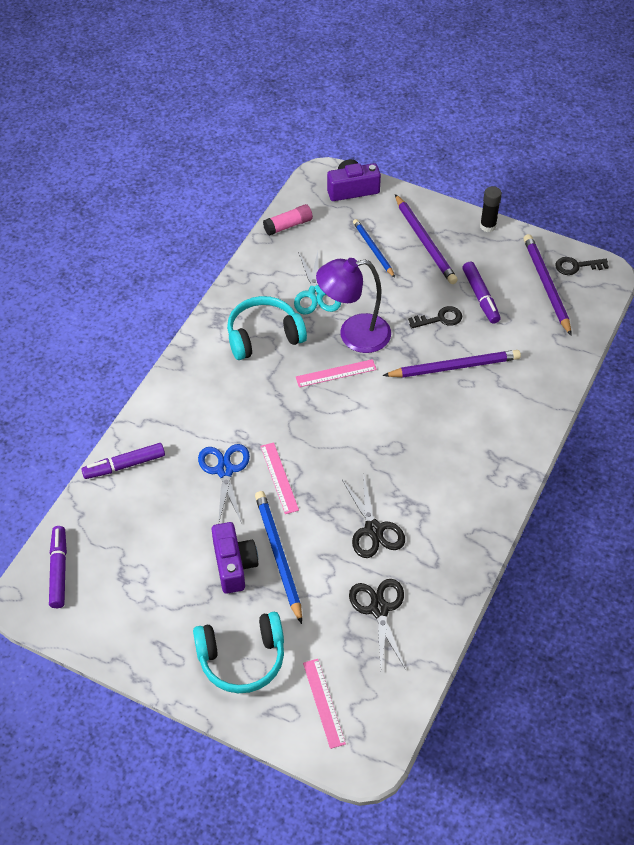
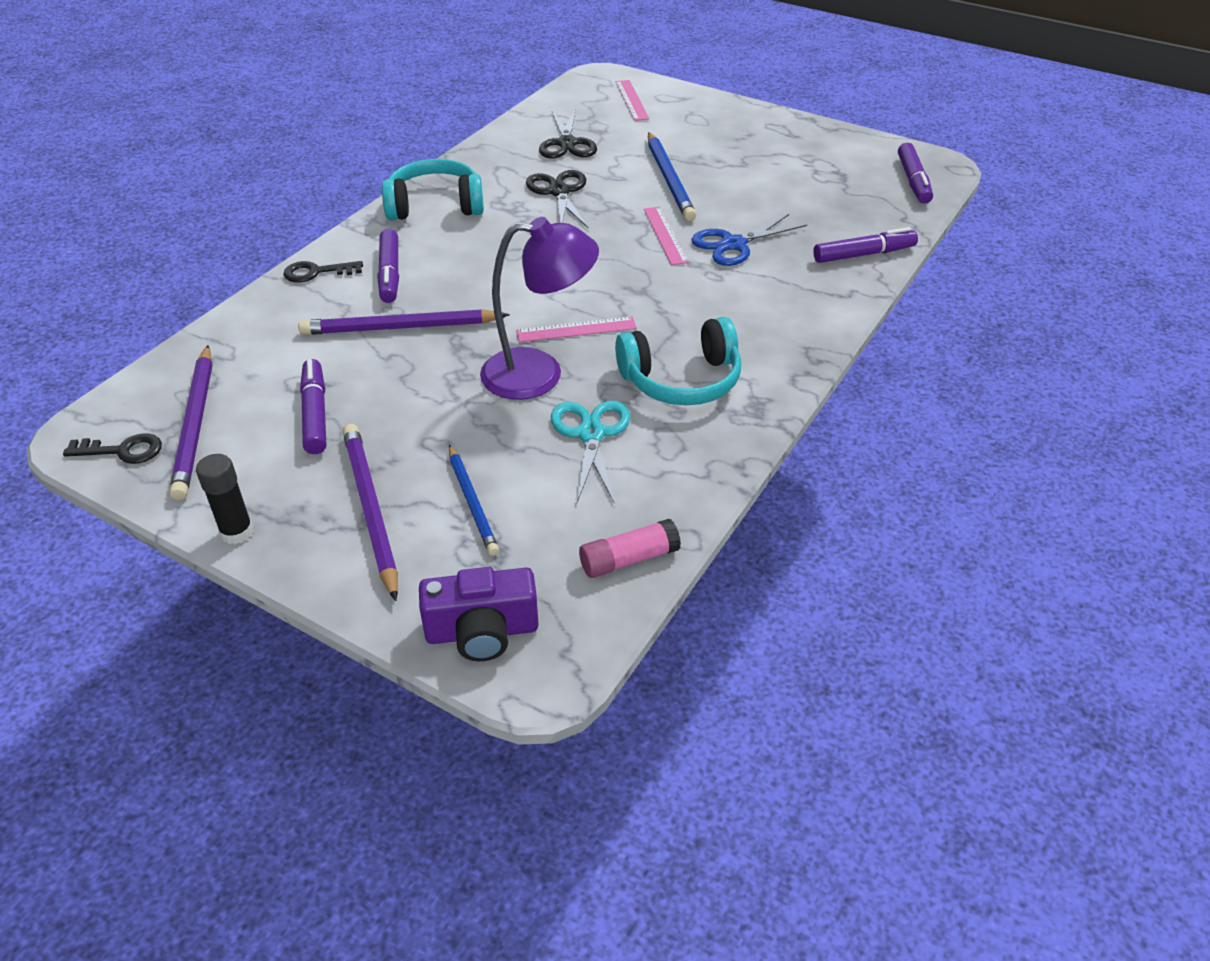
camera: 175 degrees left, 10 degrees down
(225, 470) = (733, 244): blue scissors -> blue scissors turned 60 degrees clockwise
(234, 565) = (719, 176): purple camera -> none
(242, 658) = (708, 124): turquoise headphones -> turquoise headphones (435, 205)
(440, 319) = (396, 387): black key -> black key (316, 272)
(481, 418) = (390, 274): none -> purple marker

